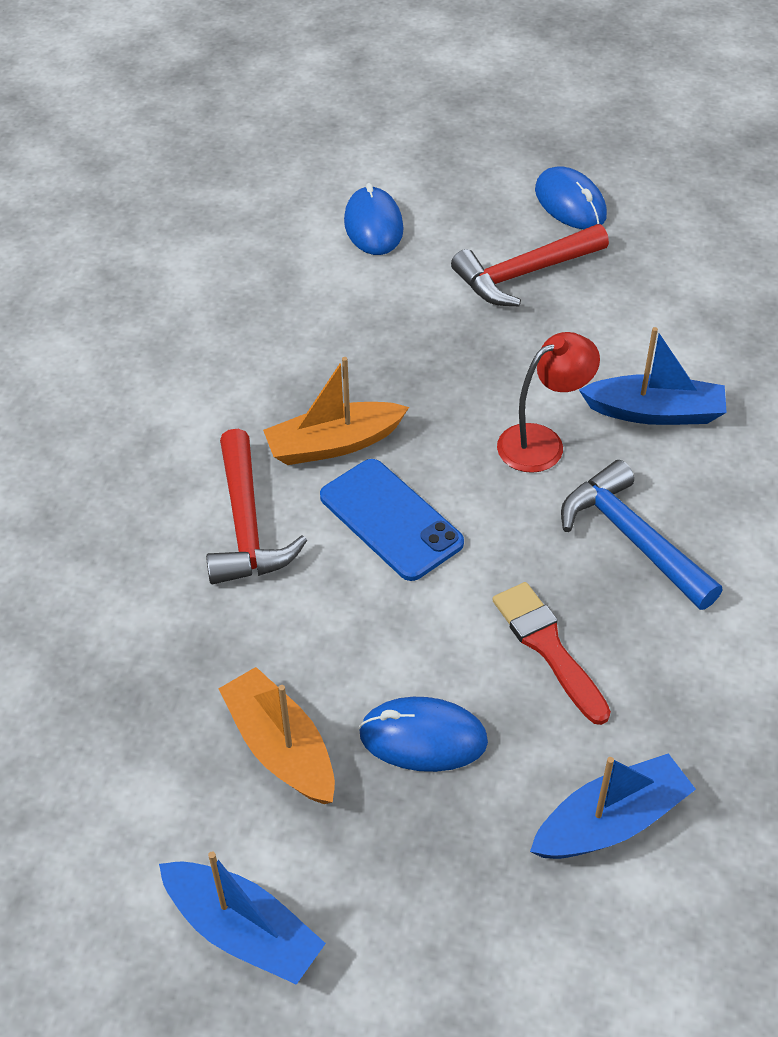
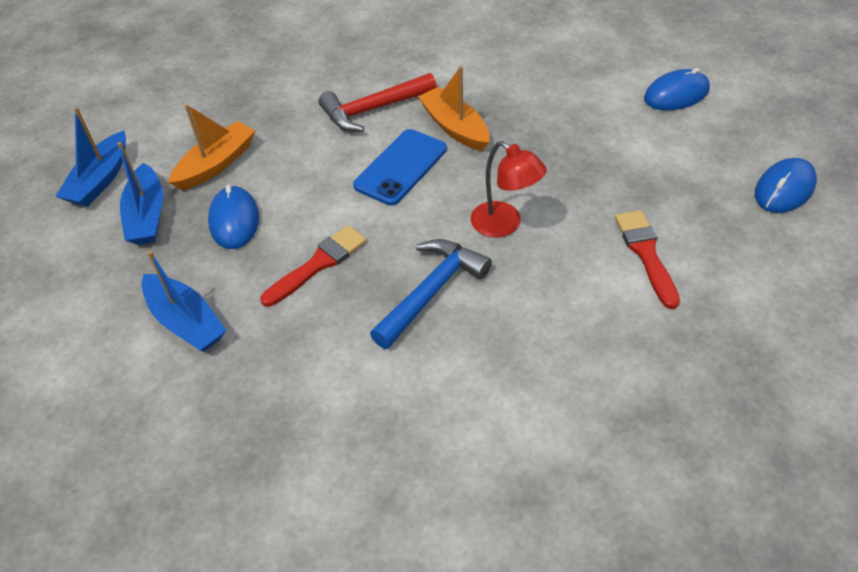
camera: 75 degrees right, 0 degrees up
(524, 274) = (678, 180): red hammer -> none
(630, 337) = (646, 253): none -> red brush
(655, 412) = (568, 283): blue boat -> blue boat (147, 215)

